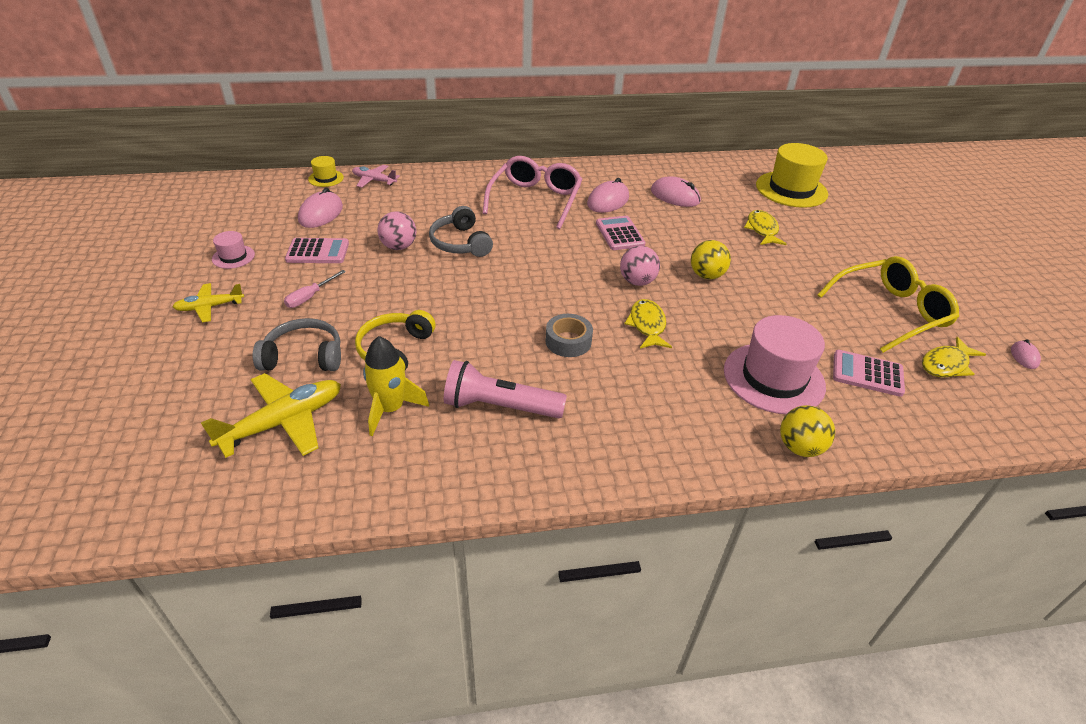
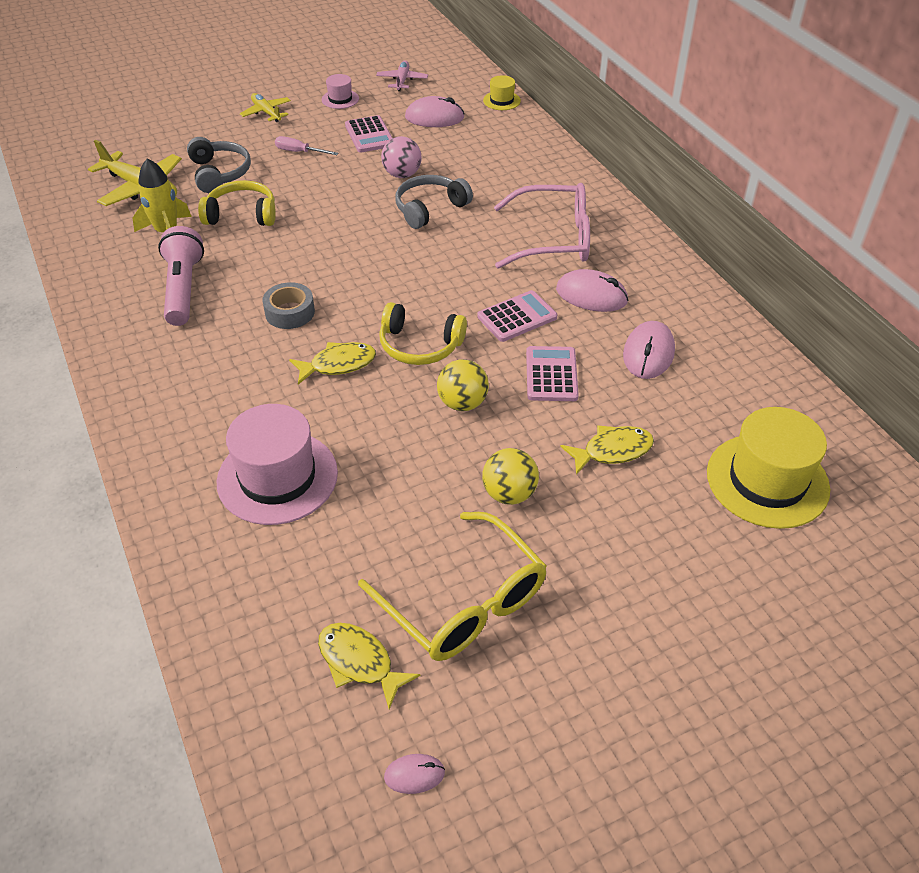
camera: 75 degrees right, 5 degrees up
(374, 180) = (518, 127): pink plane -> pink plane (402, 80)
(637, 281) = (420, 345): pink ball -> yellow headphones
(799, 447) = (167, 503): yellow ball -> yellow ball (509, 494)
(867, 374) = (312, 568): pink calculator -> pink calculator (551, 374)

